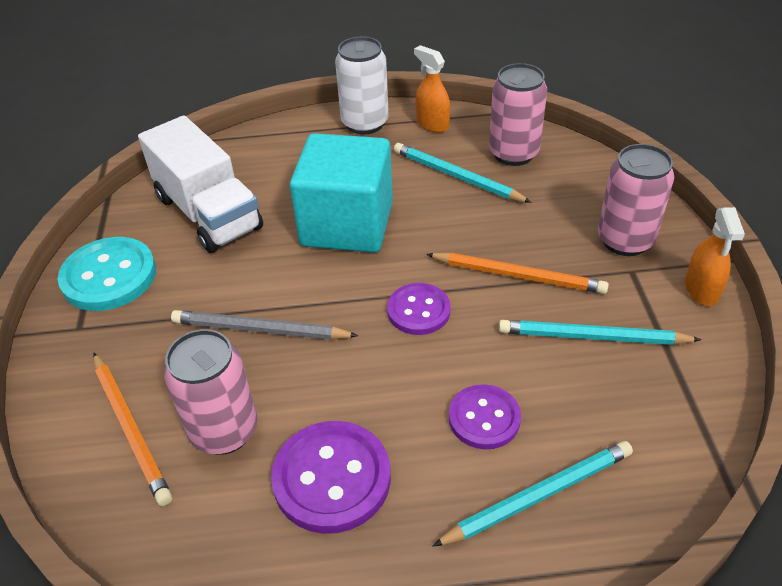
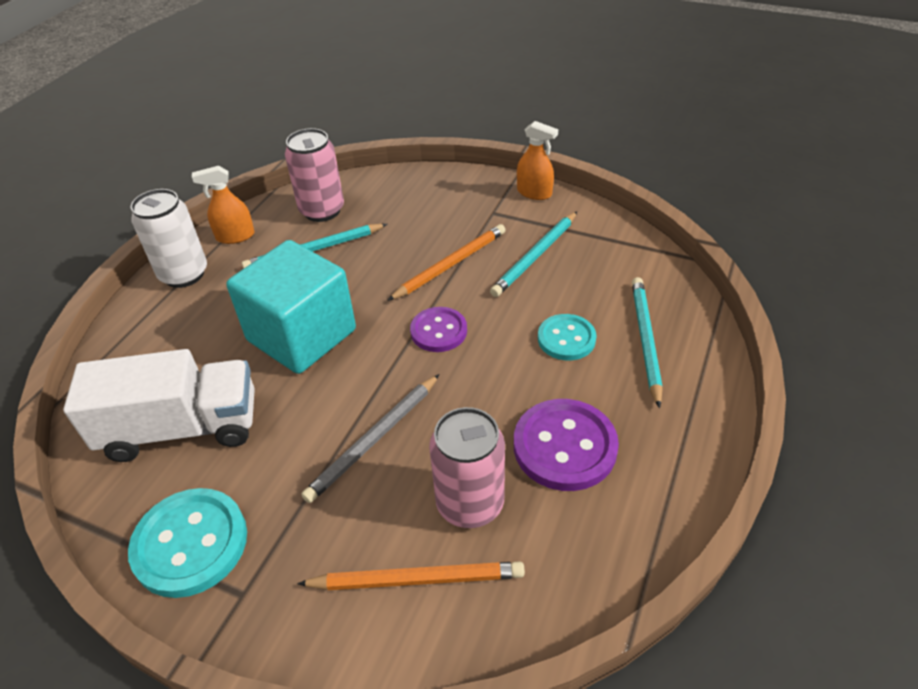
camera: 60 degrees left, 0 degrees up
(484, 418) = (566, 339): purple button -> turquoise button
(625, 240) = (463, 202): pink can -> none

